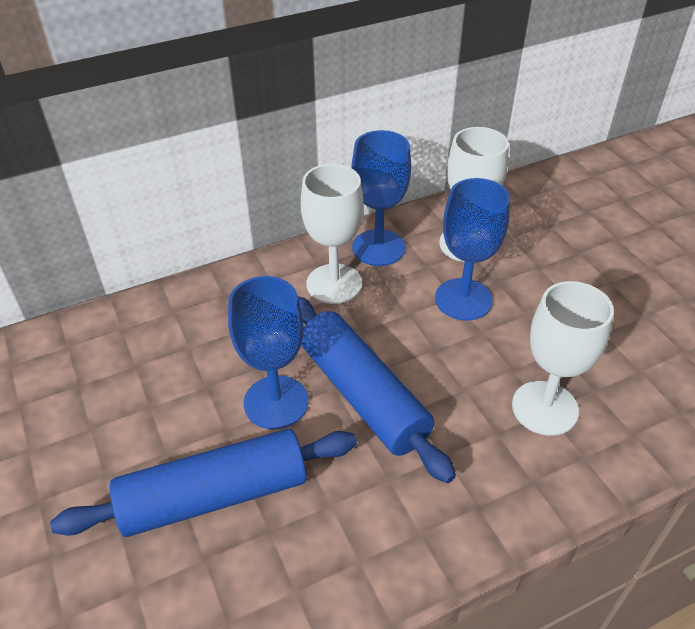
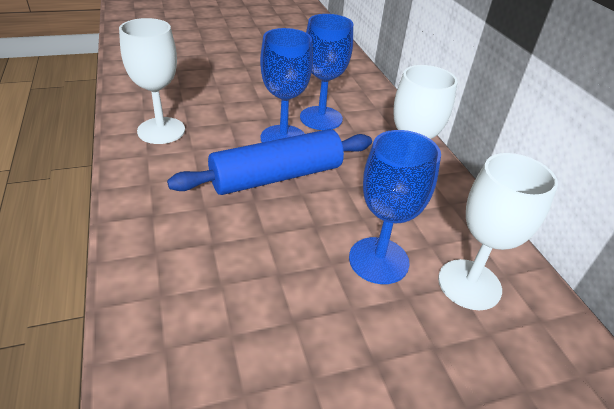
camera: 95 degrees right, 5 degrees down
(214, 495) = (221, 111): blue rolling pin -> none
(378, 248) = (455, 215): blue goblet -> blue goblet (321, 118)
(544, 408) = (224, 283): white goblet -> white goblet (161, 130)

